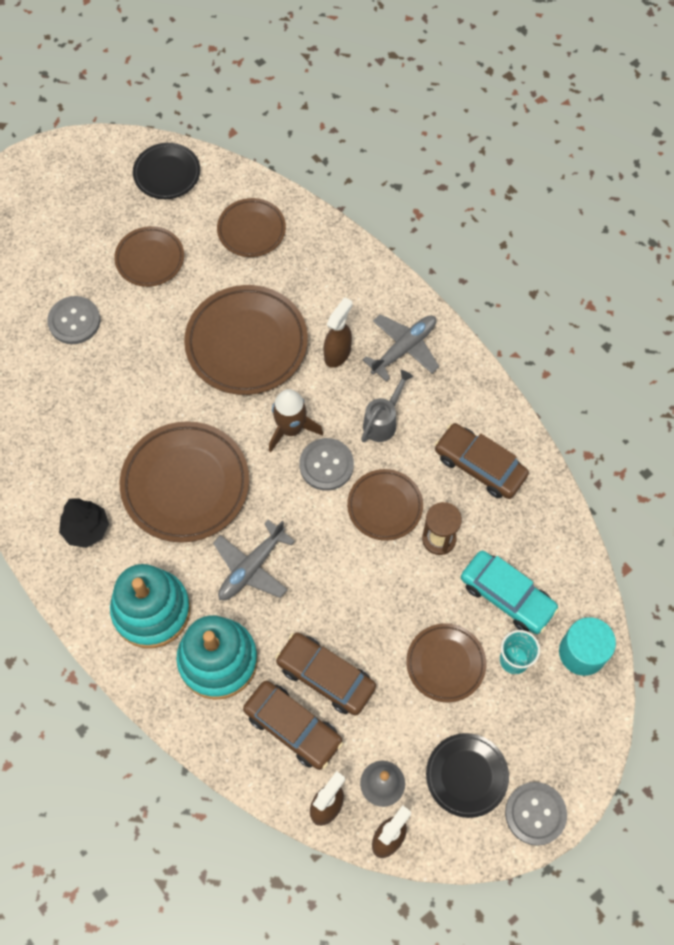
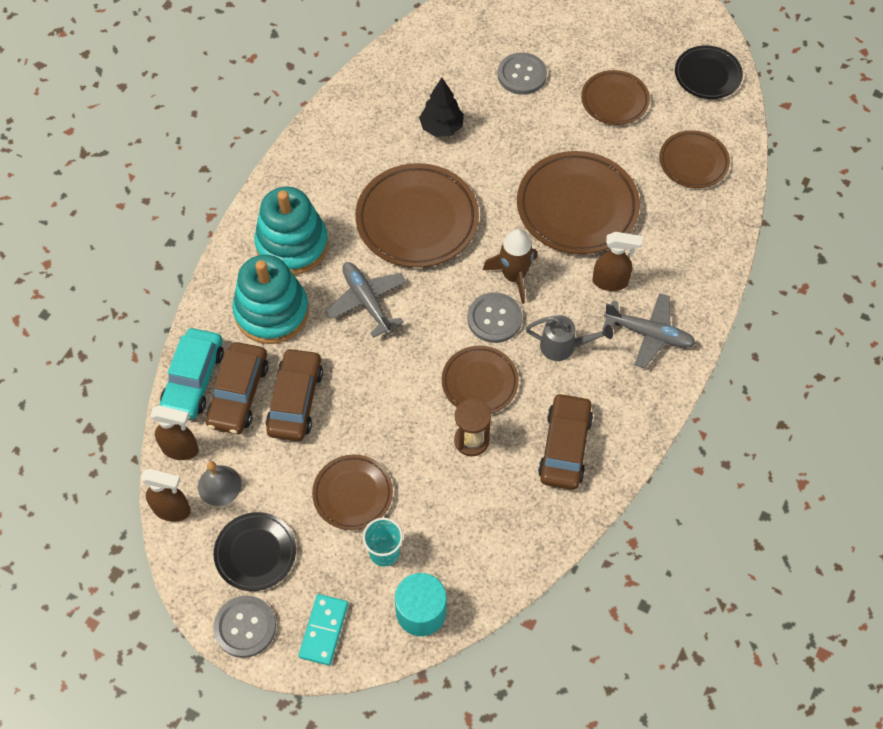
camera: 65 degrees right, 5 degrees down
(86, 529) = (340, 168): black tree -> black tree (441, 128)
(251, 567) = (367, 301): grey plane -> grey plane turned 45 degrees clockwise
(507, 596) = (444, 522): turquoise car -> turquoise car (193, 379)
(566, 743) = (324, 630): none -> turquoise domino

